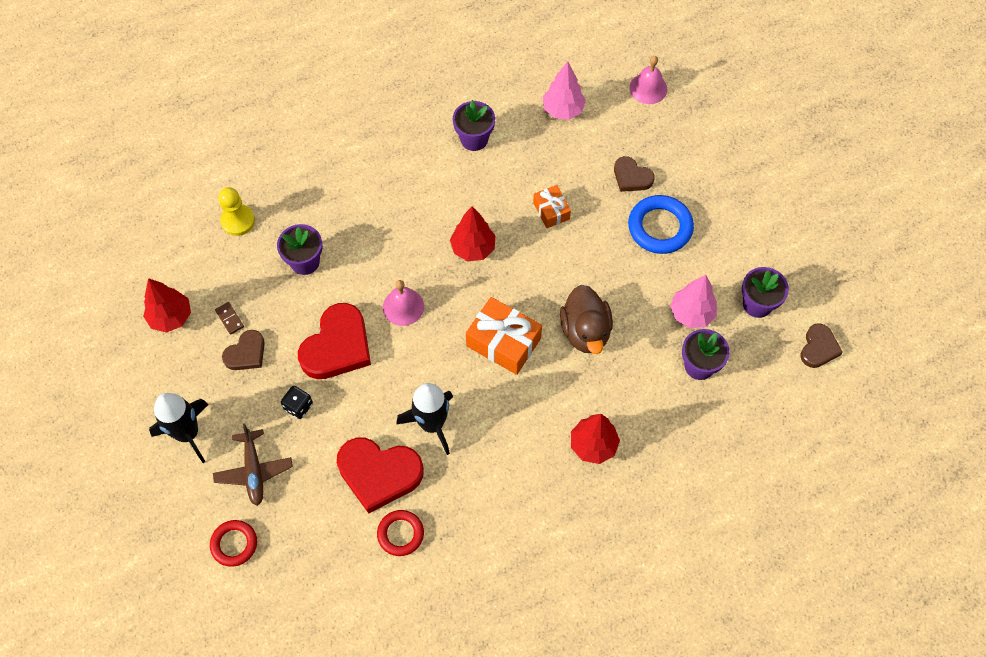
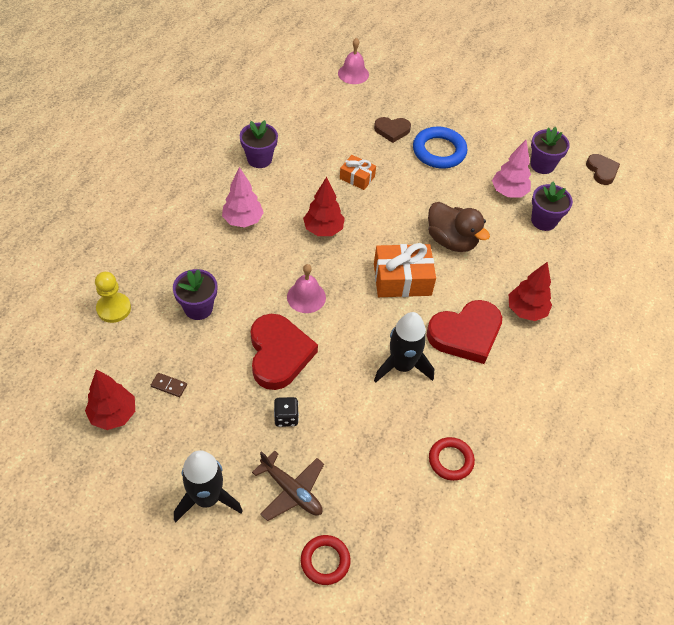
camera: 40 degrees left, 10 degrees down
(246, 353) = (206, 403): brown heart -> none
(379, 474) = (394, 427): red heart -> red heart (465, 334)
(563, 110) = (307, 112): pink tree -> pink tree (243, 220)

